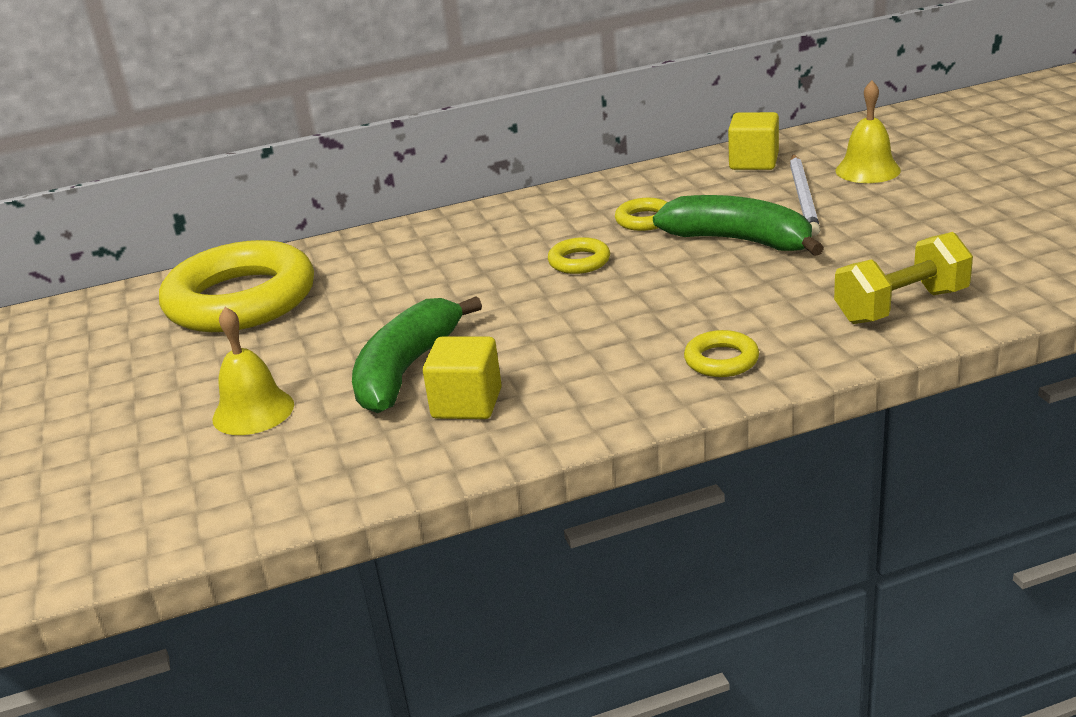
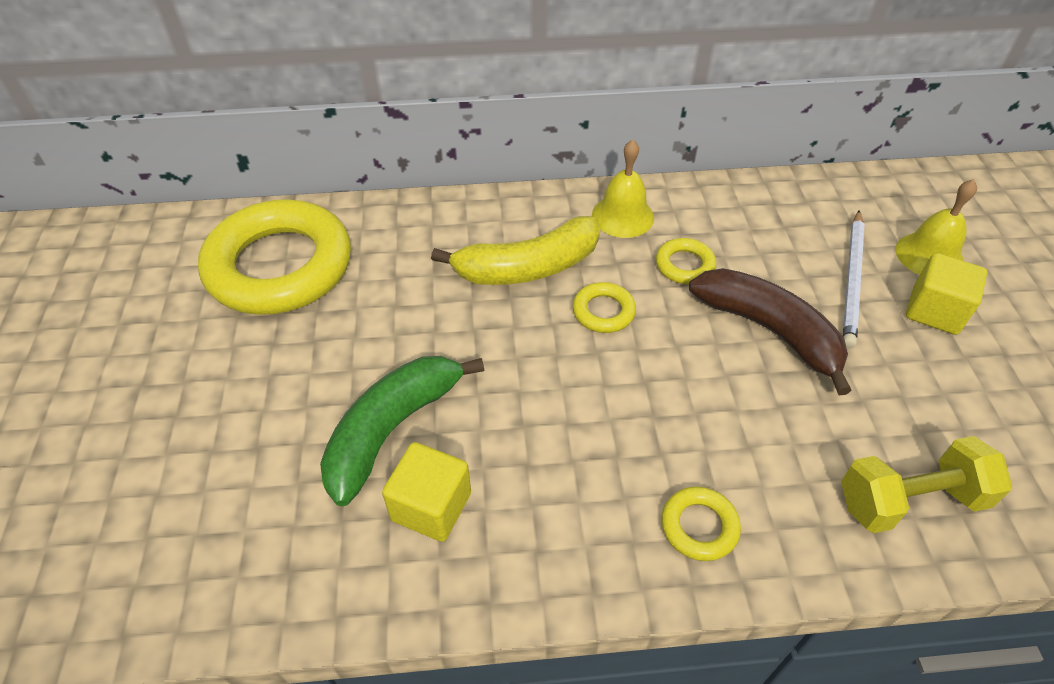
camera: 10 degrees right, 20 degrees up
(253, 411) = (235, 445): yellow bell -> yellow bell (622, 216)
(493, 251) = (527, 267): none -> yellow banana
(740, 241) = (769, 331): green banana -> brown banana
(754, 162) = (816, 206): yellow cube -> yellow cube (934, 311)

